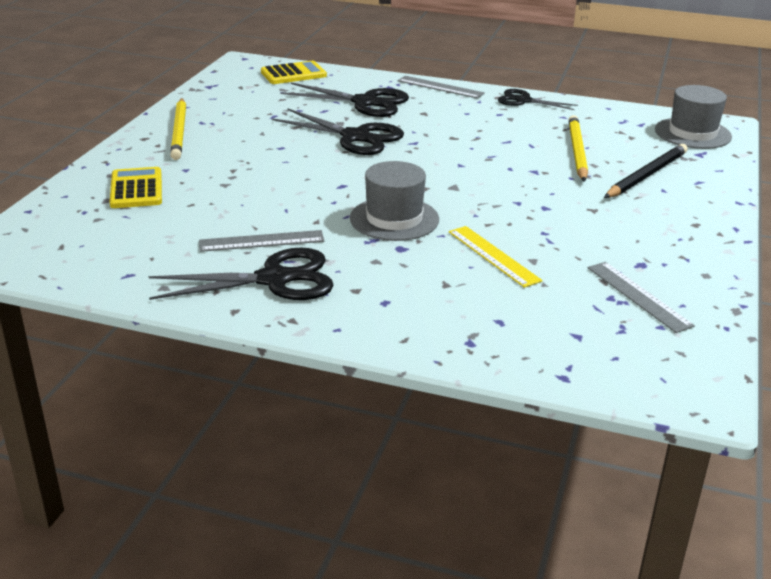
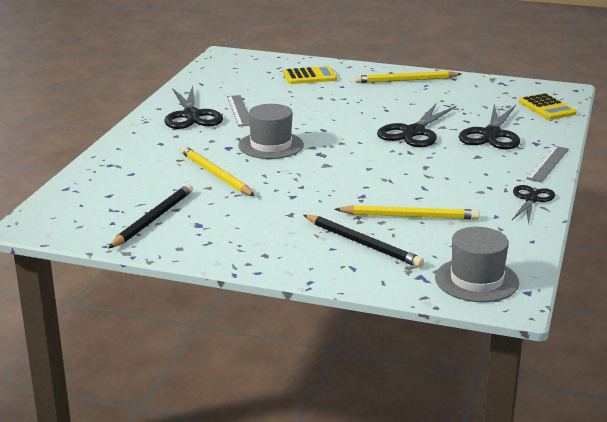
camera: 90 degrees right, 5 degrees down
(493, 256) = (215, 175): yellow ruler -> yellow pencil
(638, 296) = (153, 219): grey ruler -> black pencil

